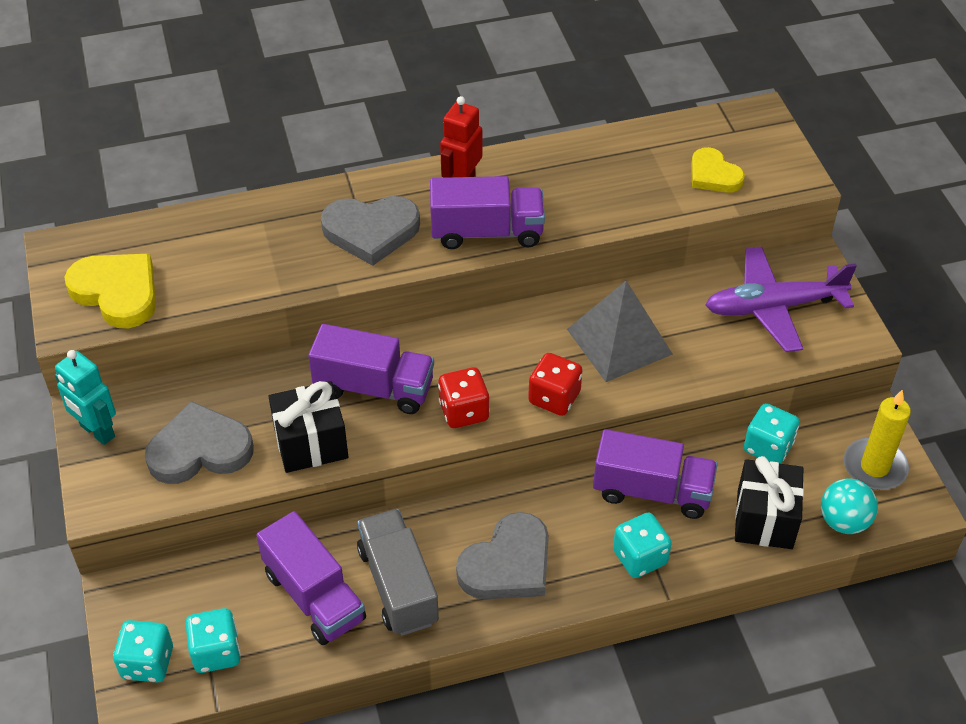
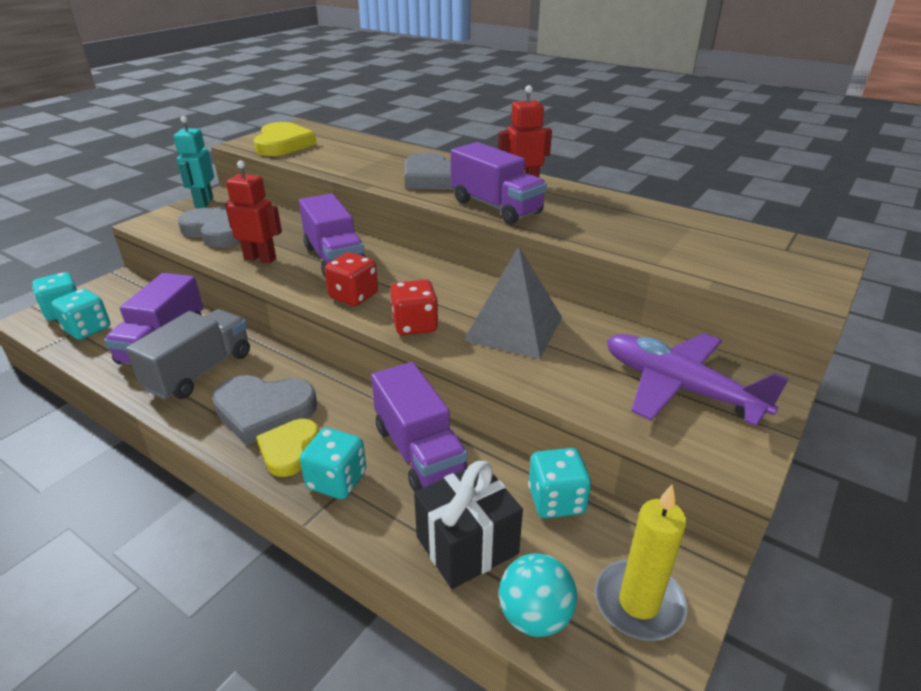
camera: 50 degrees right, 15 degrees down
(311, 443) = (260, 258): black gift -> red robot
(713, 175) = (723, 259): yellow heart -> yellow heart (289, 449)

